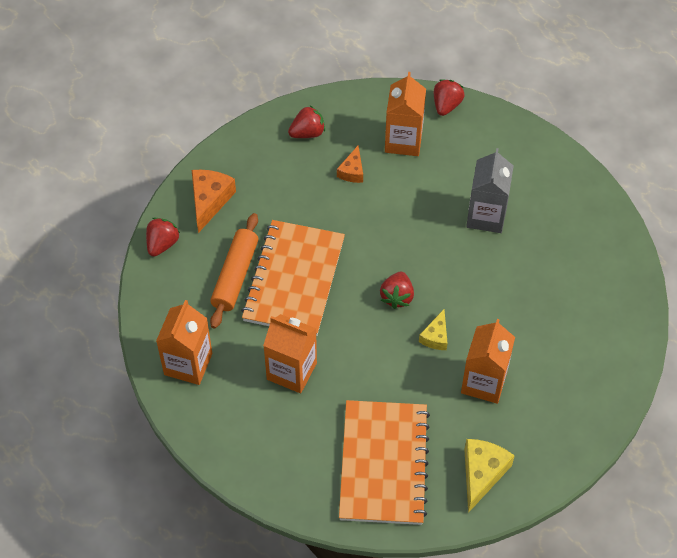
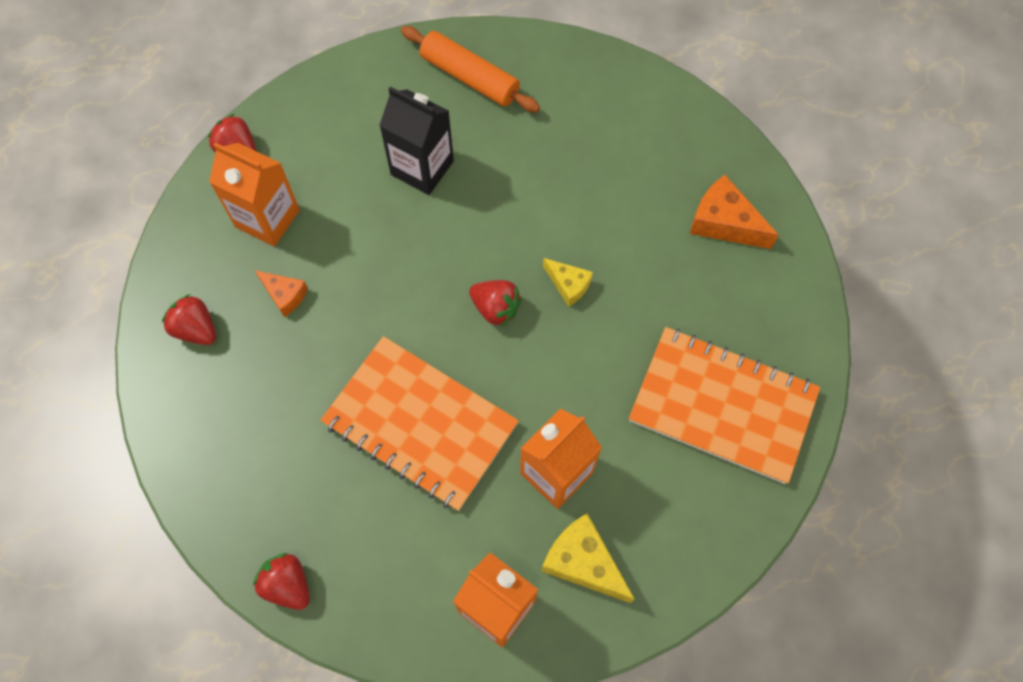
camera: 70 degrees left, 10 degrees up
(209, 201) = (245, 495): orange cheese -> orange cheese (724, 222)
(235, 275) = (382, 499): orange rolling pin -> orange rolling pin (469, 77)
(307, 133) = (196, 329): red strawberry -> red strawberry turned 45 degrees counterclockwise
(482, 474) = (767, 301): yellow cheese -> yellow cheese (583, 562)
(484, 382) = (649, 255): orange carton -> none
(486, 216) = (422, 168): grey carton -> black carton

